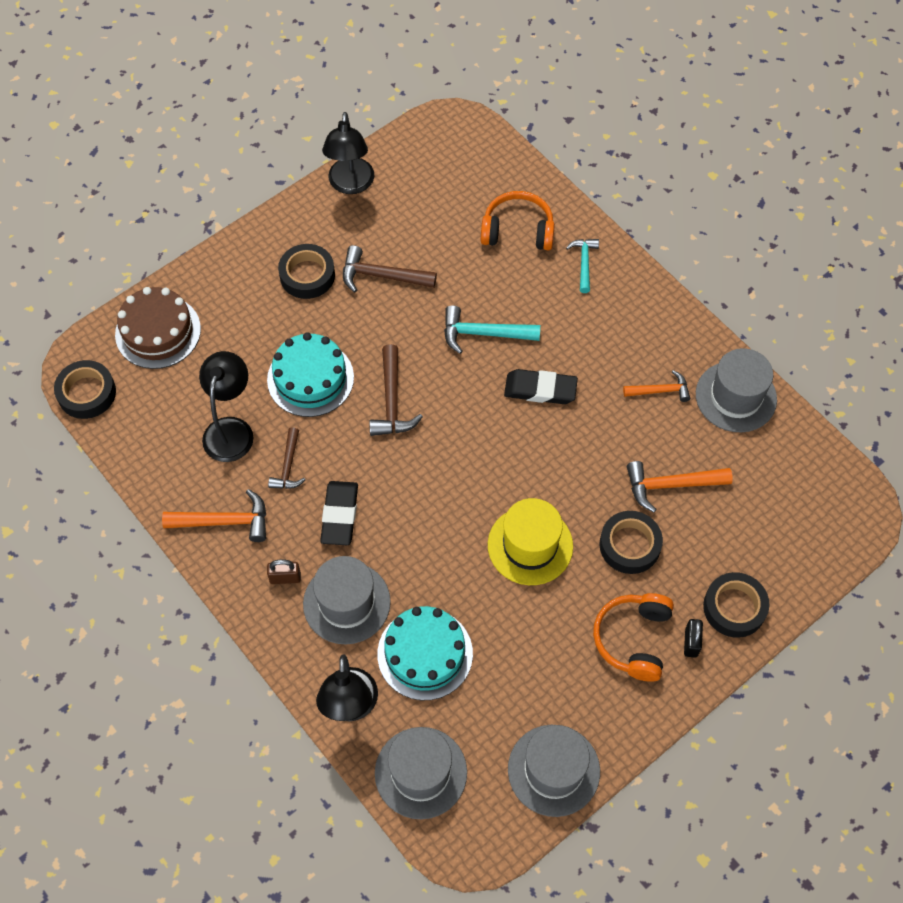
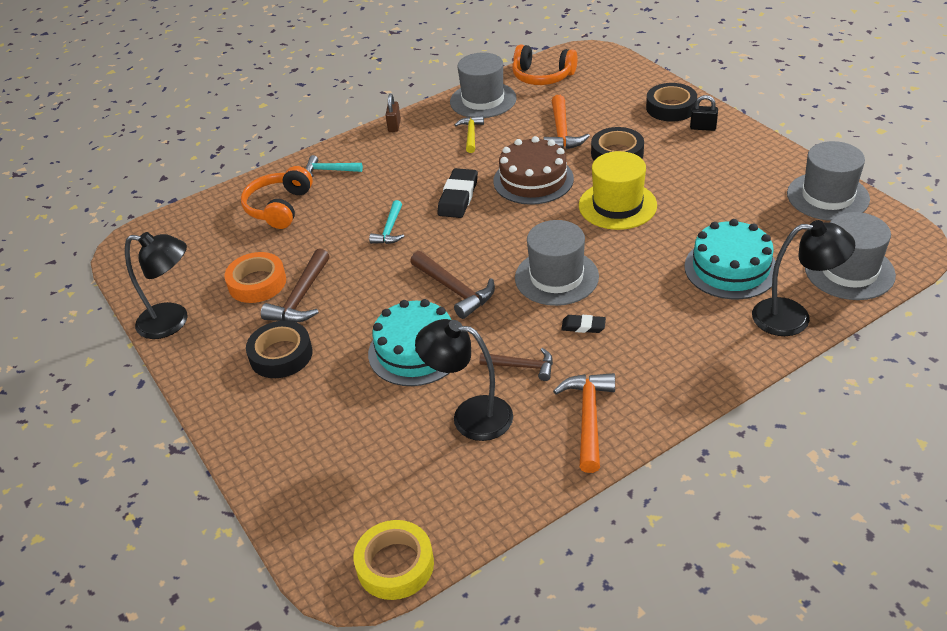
camera: 80 degrees left, 20 degrees down
(87, 393) = (395, 565): black tape -> yellow tape
(158, 332) = (319, 491): brown cake -> brown cake (533, 180)
(285, 578) = (656, 366): brown padlock -> brown padlock (394, 126)
(340, 515) = (583, 326): black eraser -> black eraser, size x0.56
(346, 603) = (682, 320): grey hat -> grey hat (556, 277)
(392, 401) = (454, 290): brown hammer -> brown hammer turned 45 degrees clockwise
(402, 237) = (257, 283): none -> orange tape
(483, 333) = (389, 229): turquoise hammer -> turquoise hammer, size x0.66
(633, 639) = (703, 154): orange headphones -> orange headphones (542, 76)
(660, 391) = (471, 134): orange hammer -> yellow hammer

